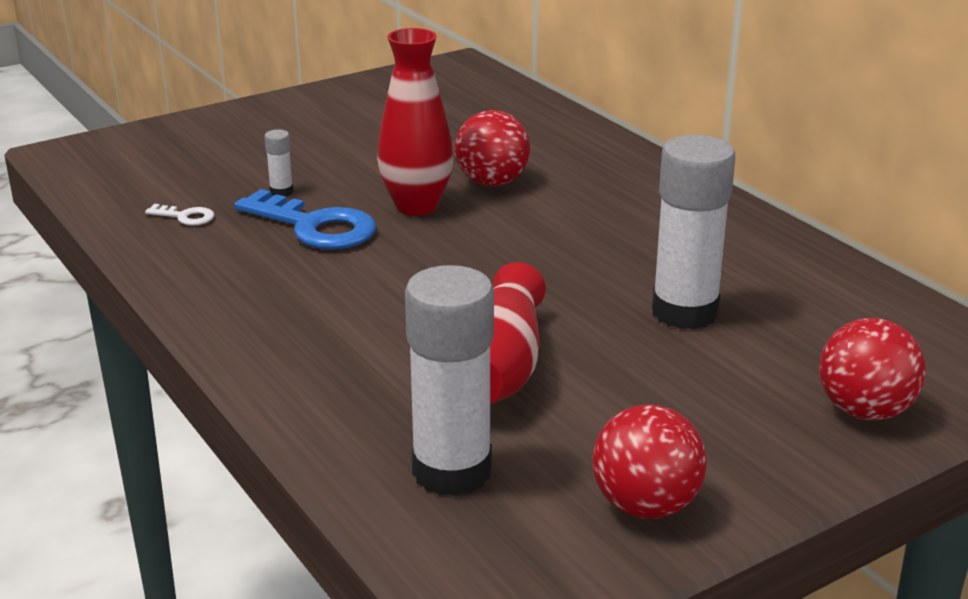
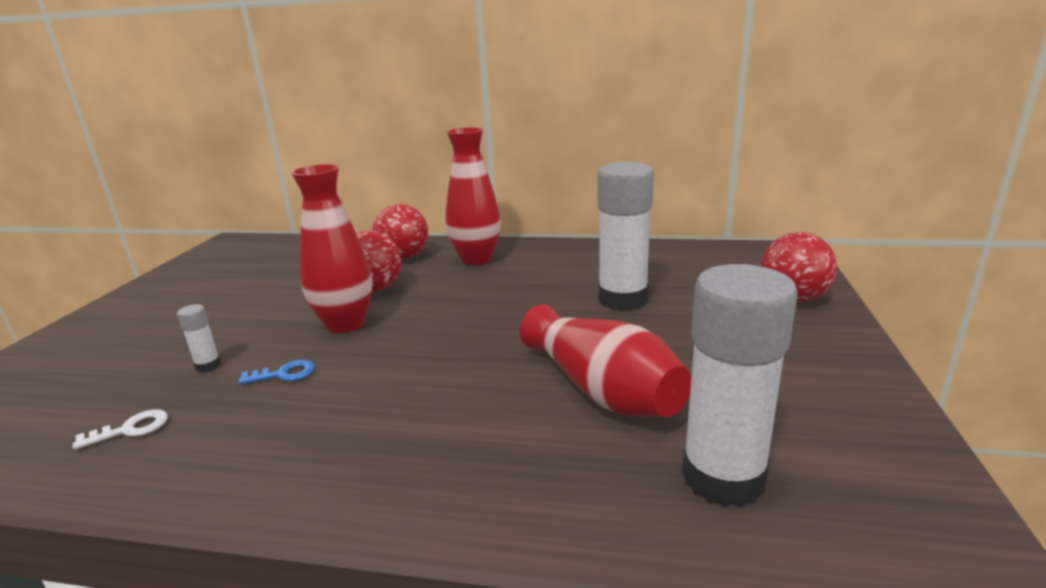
camera: 45 degrees left, 5 degrees down
(315, 227) = (284, 374): blue key -> blue key, size x0.45
(638, 195) = (476, 259): none -> red vase
(645, 506) = (846, 411): red ball -> red ball (404, 257)

